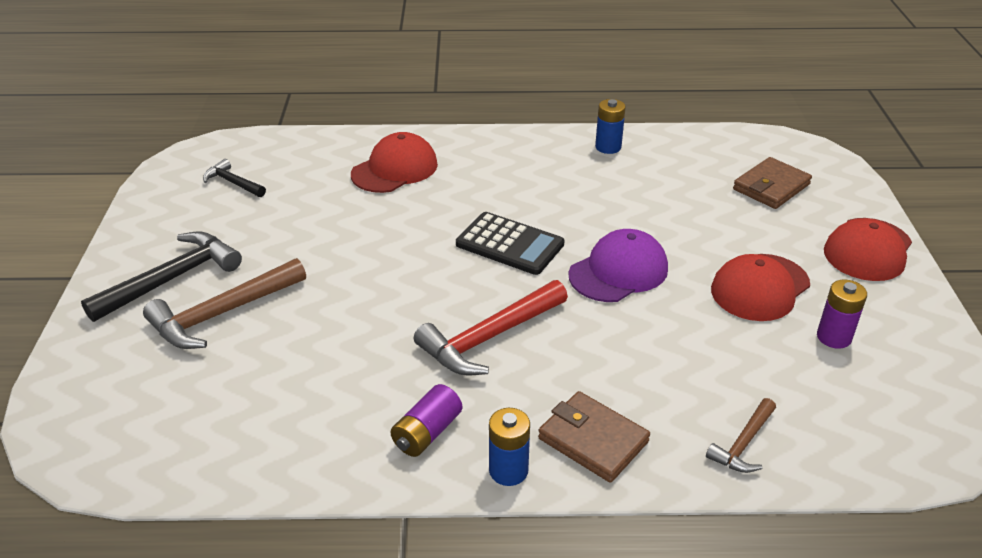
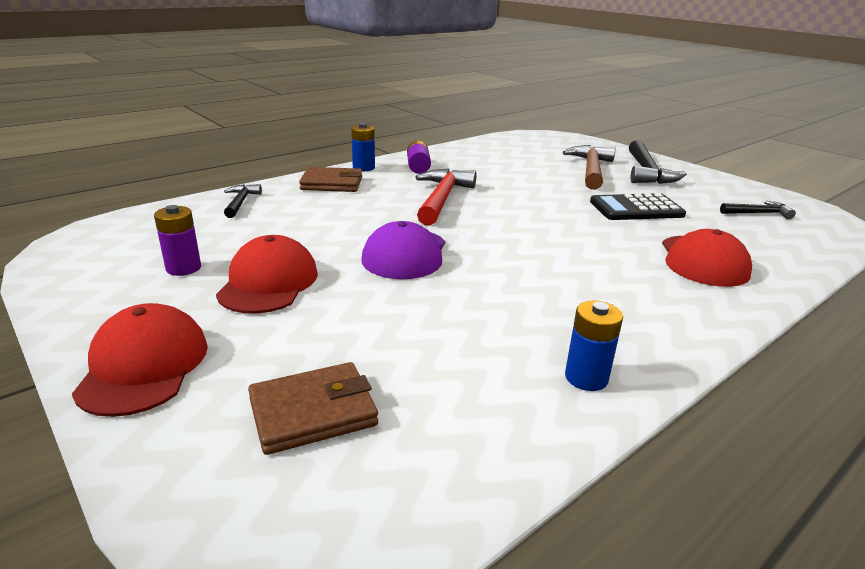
camera: 140 degrees right, 10 degrees down
(509, 244) = (512, 243): black calculator -> black calculator (636, 208)
(743, 444) = (240, 202): brown hammer -> black hammer
(771, 187) = (313, 412): brown wallet -> brown wallet turned 60 degrees clockwise

